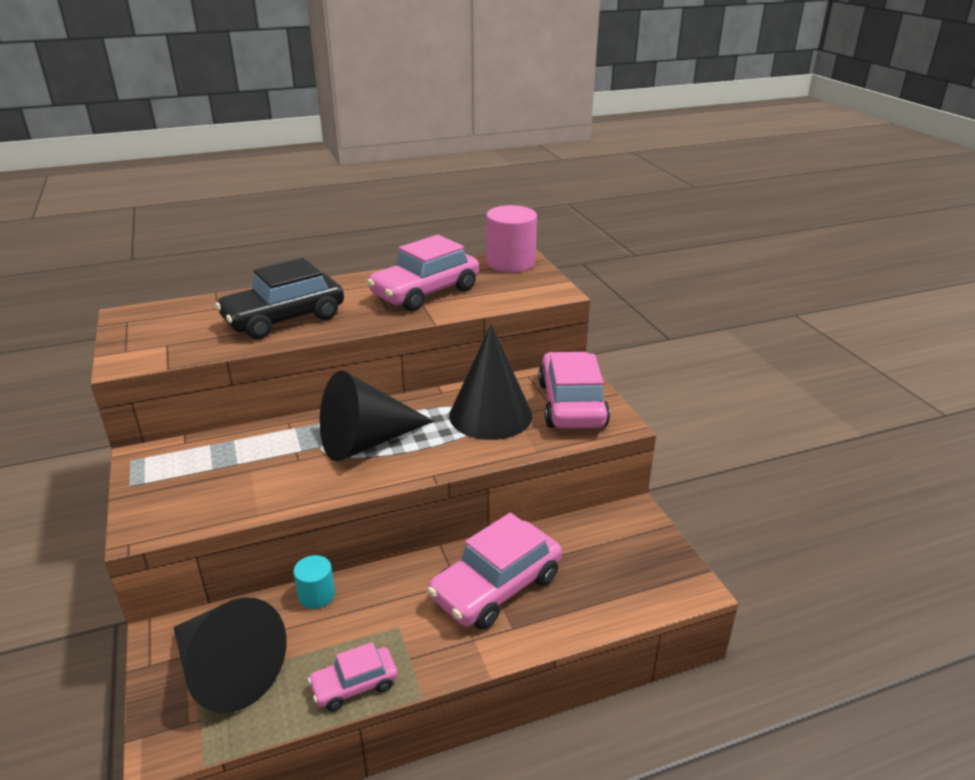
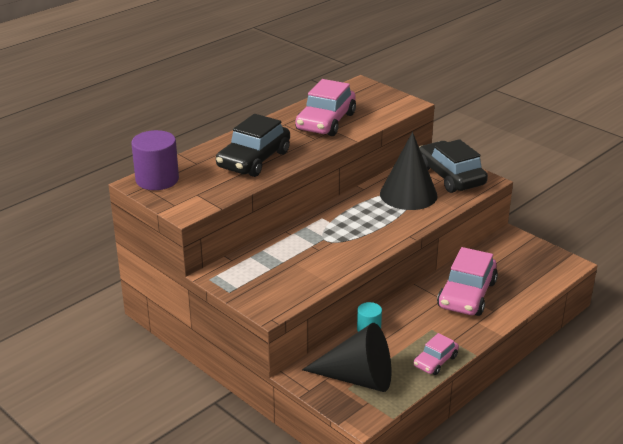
camera: 25 degrees left, 0 degrees up
(151, 316) = (157, 179): none -> purple cylinder
(366, 441) = (349, 229): black cone -> none
(510, 263) = (358, 89): pink cylinder -> none
(571, 404) = (450, 176): pink car -> black car

